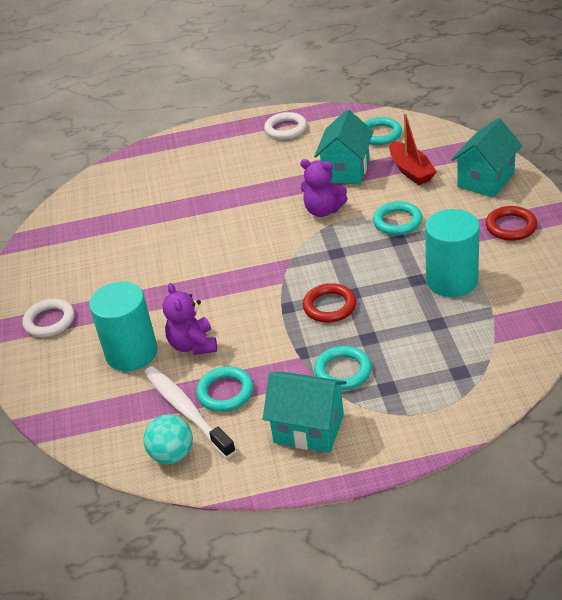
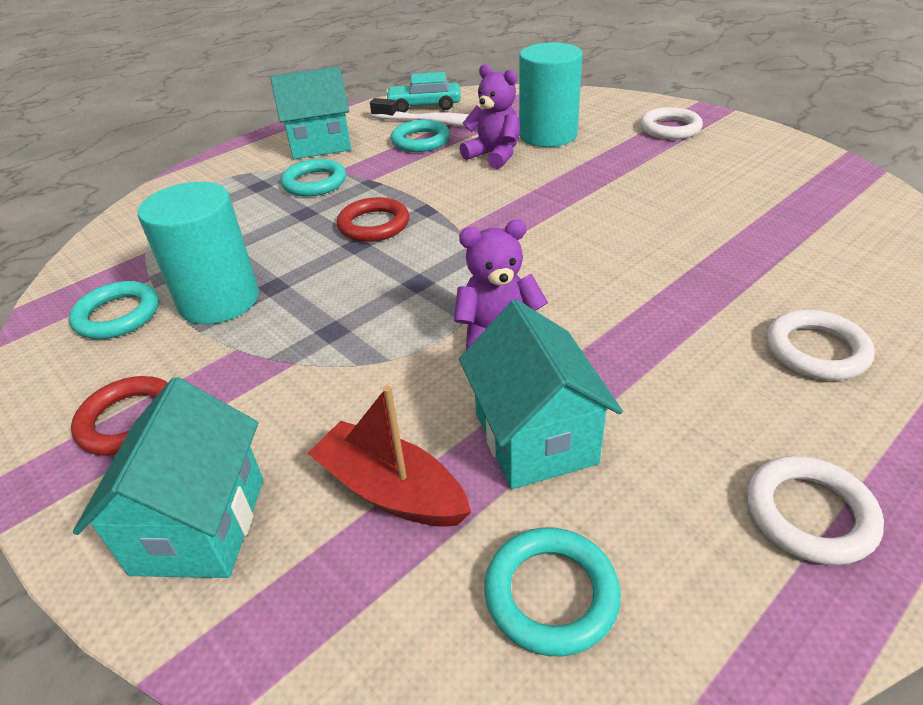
camera: 145 degrees right, 0 degrees up
(172, 455) = (424, 106): turquoise ball -> turquoise car
(209, 165) = (816, 350): none -> white ring
(397, 222) = (351, 360): turquoise ring -> turquoise ring (117, 315)

